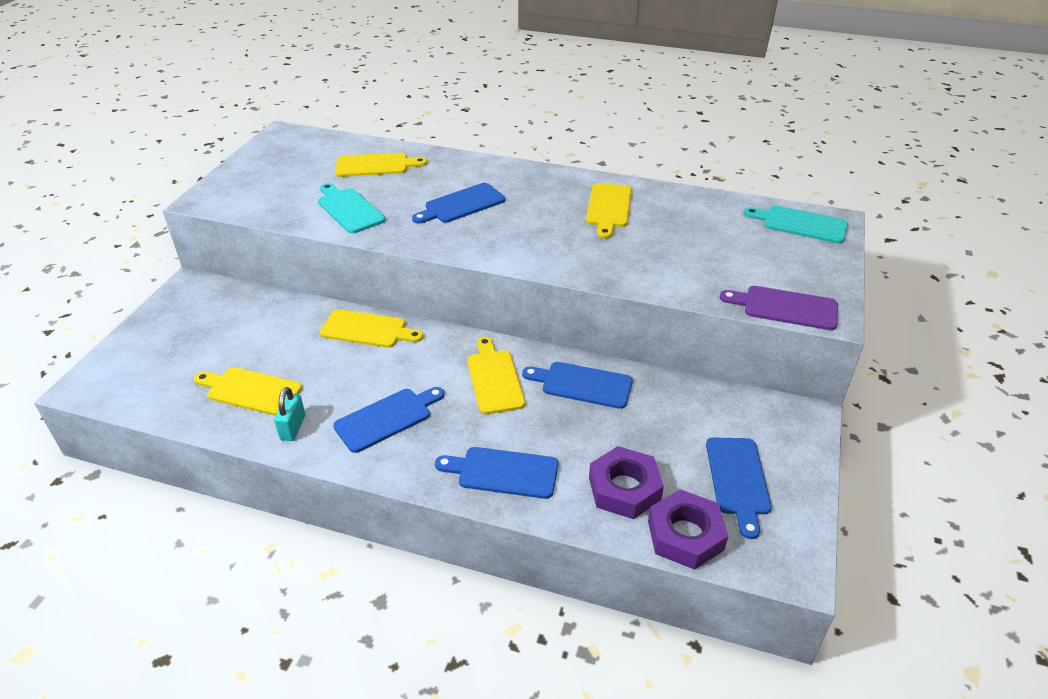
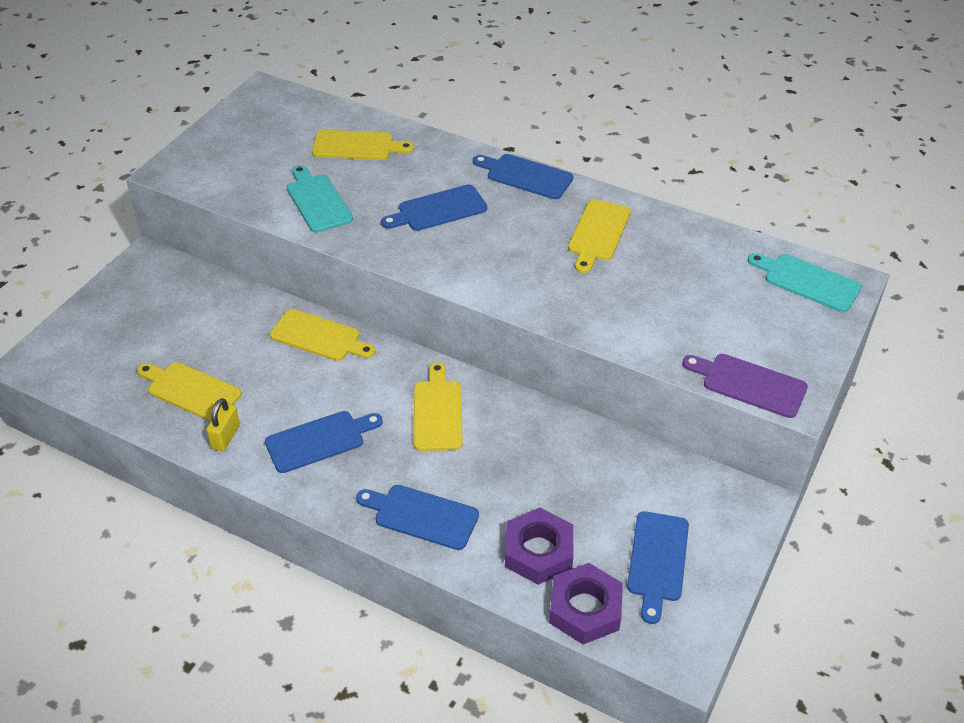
camera: 10 degrees right, 5 degrees up
(293, 427) = (225, 437): turquoise padlock -> yellow padlock
(582, 384) = (528, 432): blue cutting board -> blue cutting board (526, 176)

